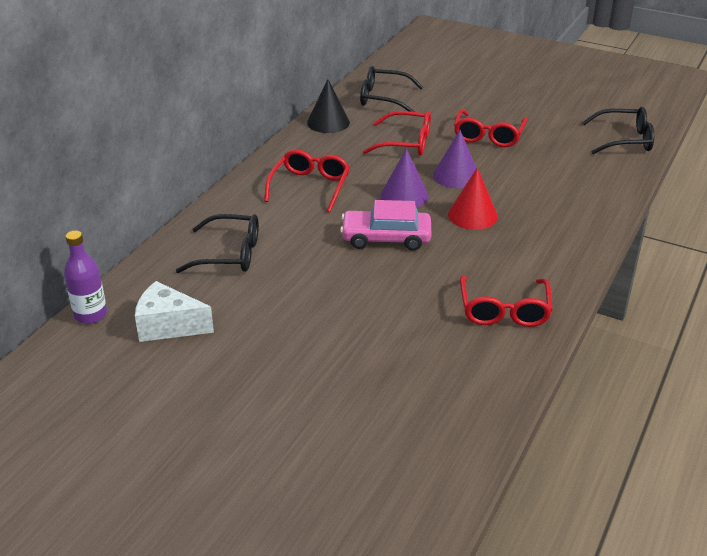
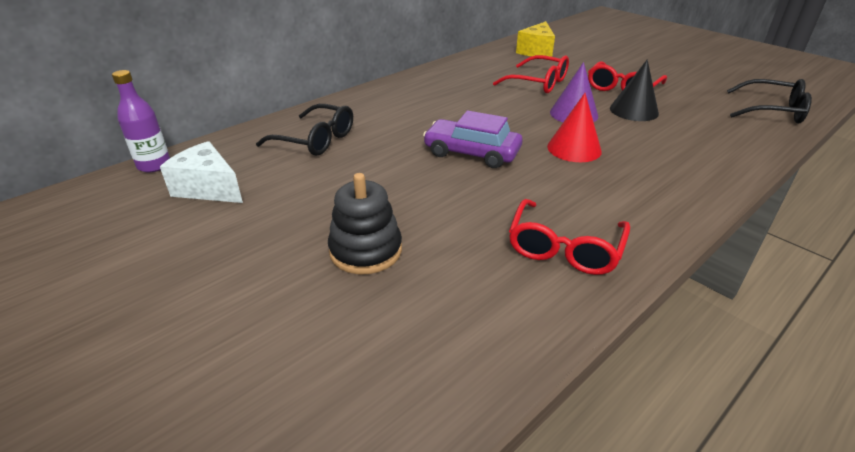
camera: 20 degrees right, 0 degrees up
(310, 187) = (428, 101): red glasses -> none
(328, 122) = (477, 60): black cone -> black cone (634, 110)
(353, 349) = (366, 250): none -> black stacking toy
(383, 98) = (536, 51): black glasses -> yellow cheese
(386, 238) = (472, 153): pink car -> purple car
(404, 196) = (512, 121): purple cone -> none

